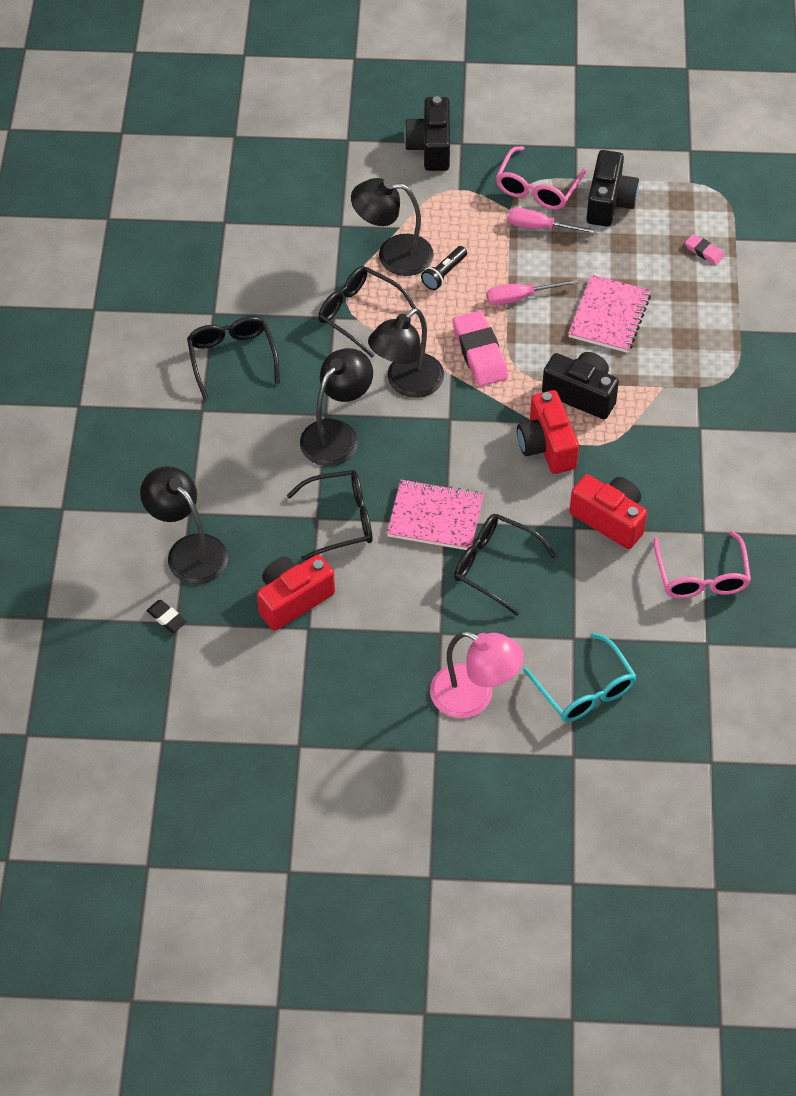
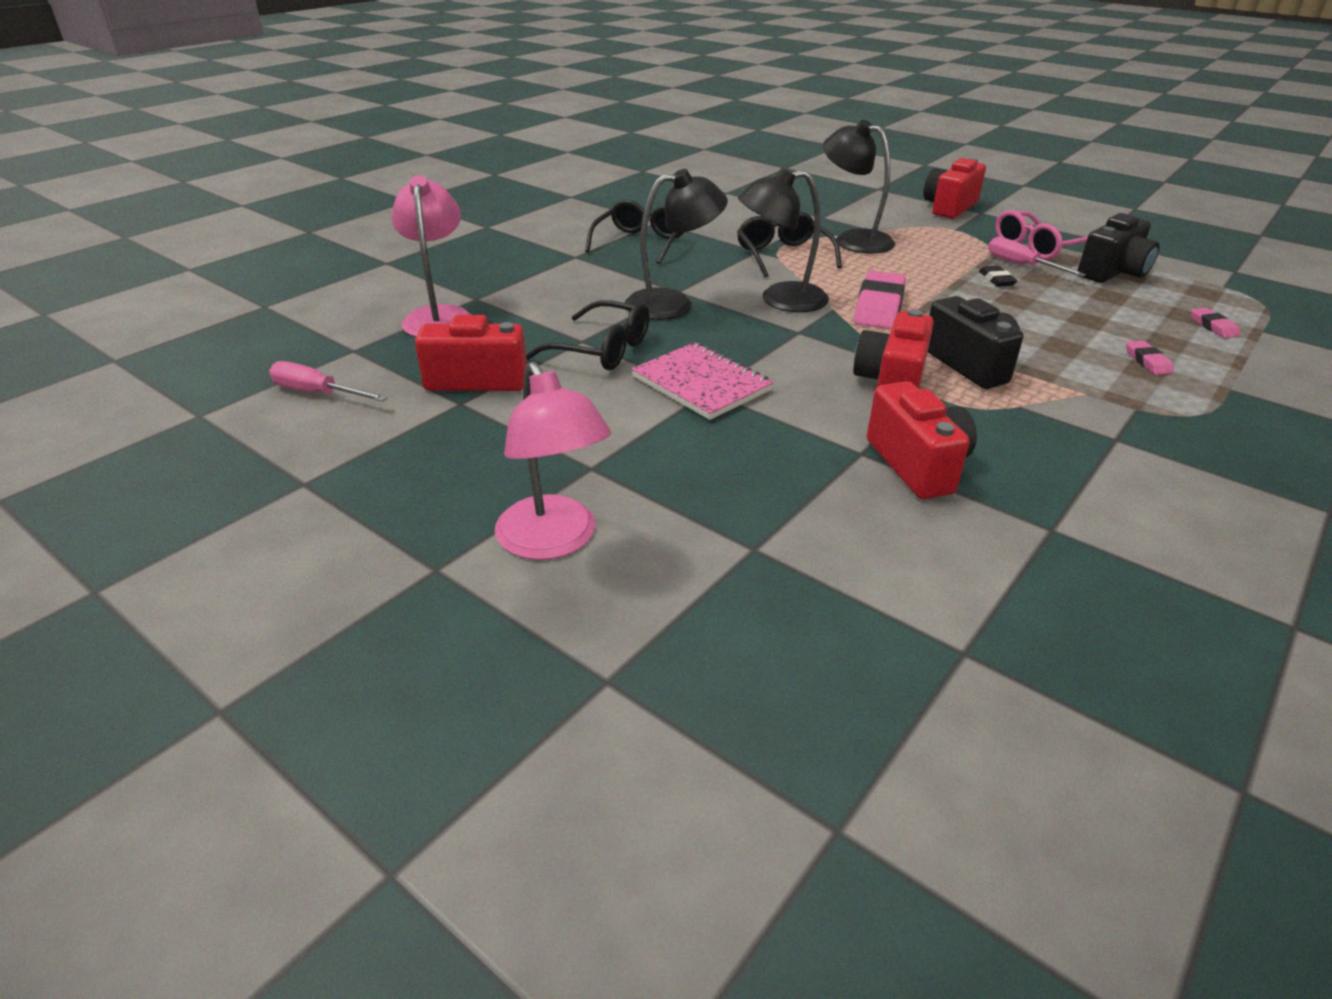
camera: 35 degrees right, 20 degrees down
(166, 618) = (351, 344): black eraser -> black eraser (996, 280)
(188, 551) = (439, 316): black lamp -> pink lamp
(431, 147) = (949, 207): black camera -> red camera
(444, 274) = (891, 260): black flashlight -> none
(494, 565) = (724, 443): black glasses -> none
(520, 297) = (958, 292): pink screwdriver -> pink screwdriver (317, 393)
(585, 690) = (712, 610): turquoise glasses -> none
(609, 316) = (1055, 330): pink notebook -> none
(682, 325) = (1147, 361): none -> pink eraser
(701, 576) = (1014, 572): pink glasses -> none

